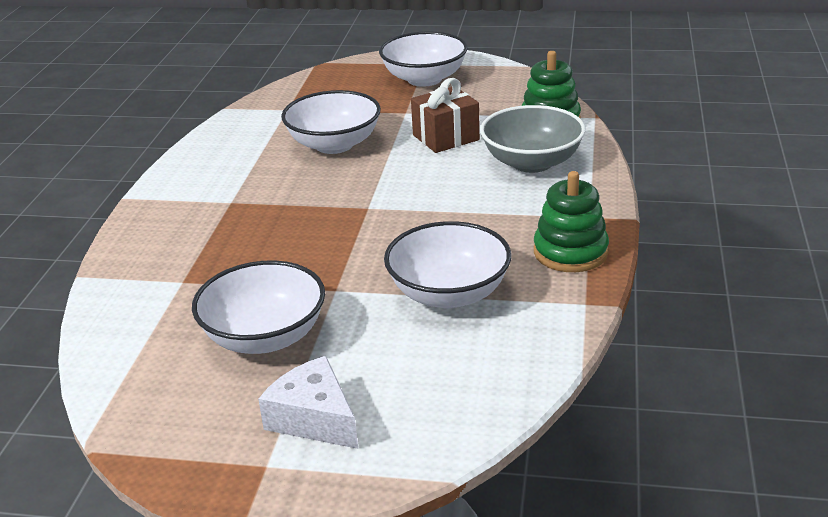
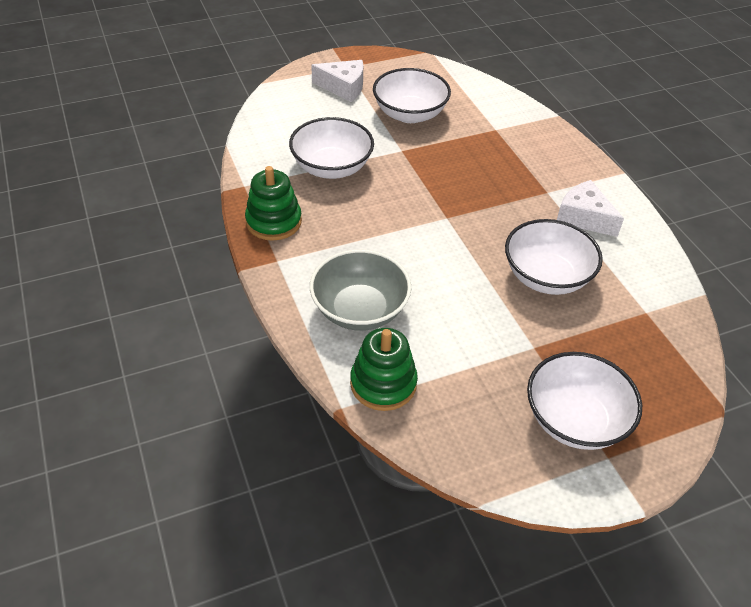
camera: 145 degrees right, 15 degrees up
(231, 173) = (583, 217): none -> white cheese
(446, 137) = (461, 320): brown gift -> none

